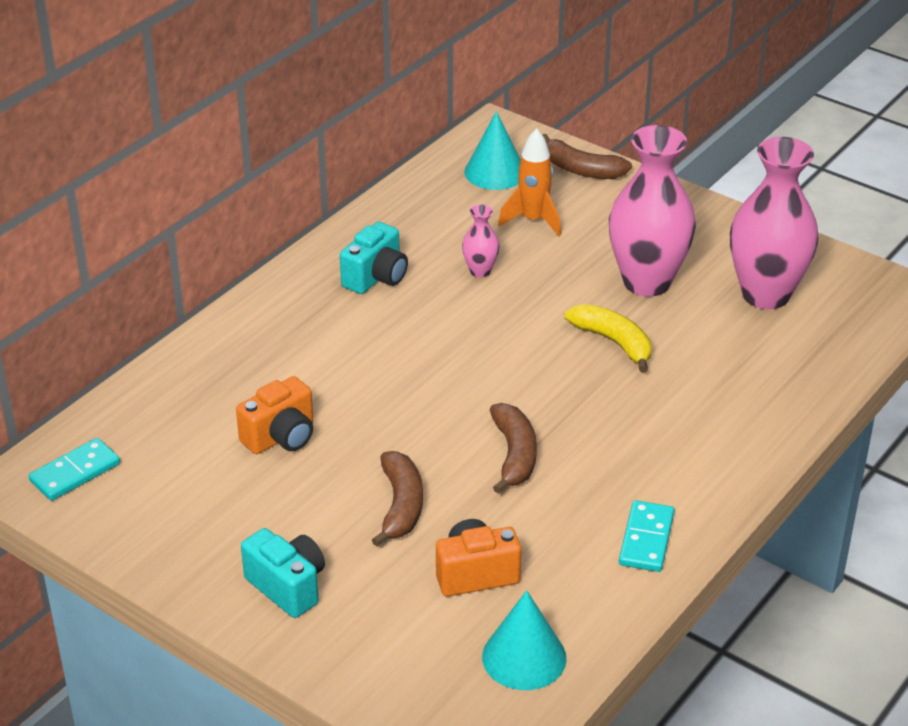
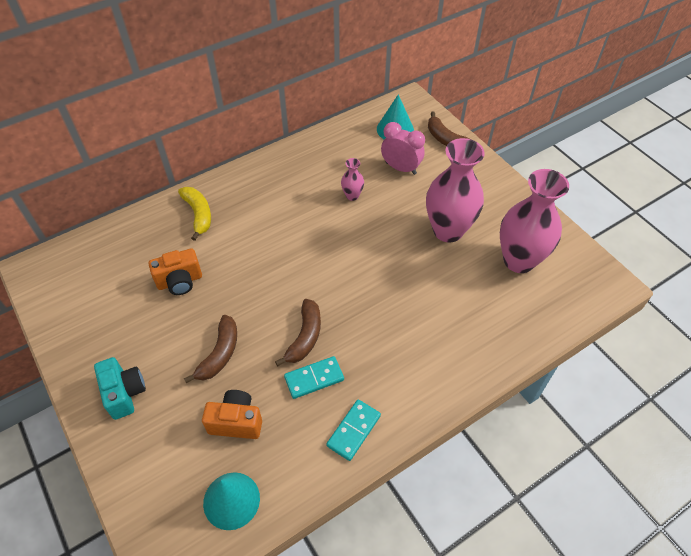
camera: 20 degrees right, 15 degrees up
(75, 473) = (59, 272): turquoise domino -> turquoise domino (314, 378)
(376, 277) = (291, 184): turquoise camera -> none
(533, 220) = (400, 168): orange rocket -> pink clock
(614, 342) = (406, 269): yellow banana -> yellow banana (198, 214)

